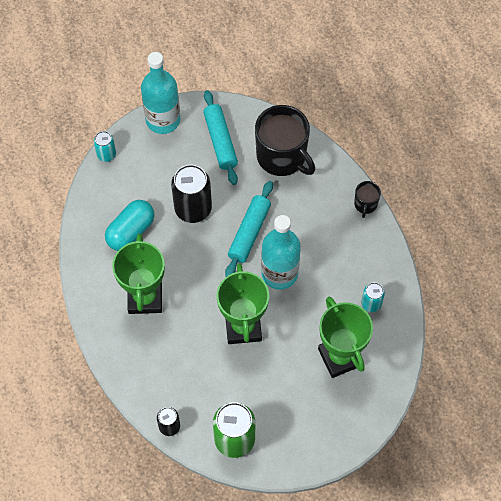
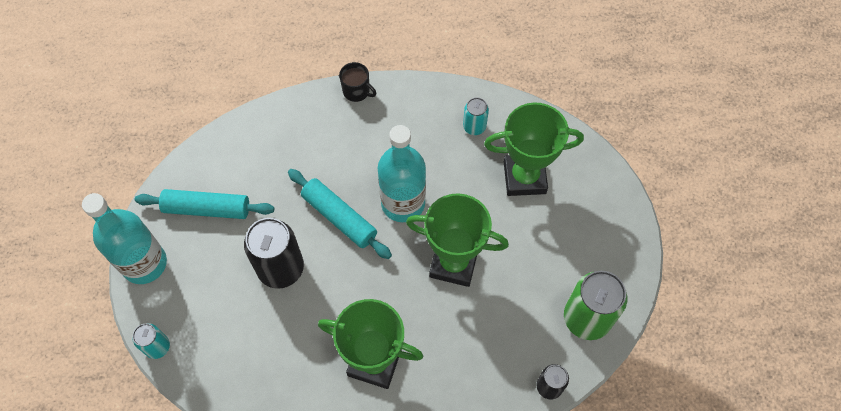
camera: 70 degrees left, 0 degrees up
(131, 231) = (278, 351): turquoise capsule -> none
(282, 157) = (260, 151): black mug -> none

